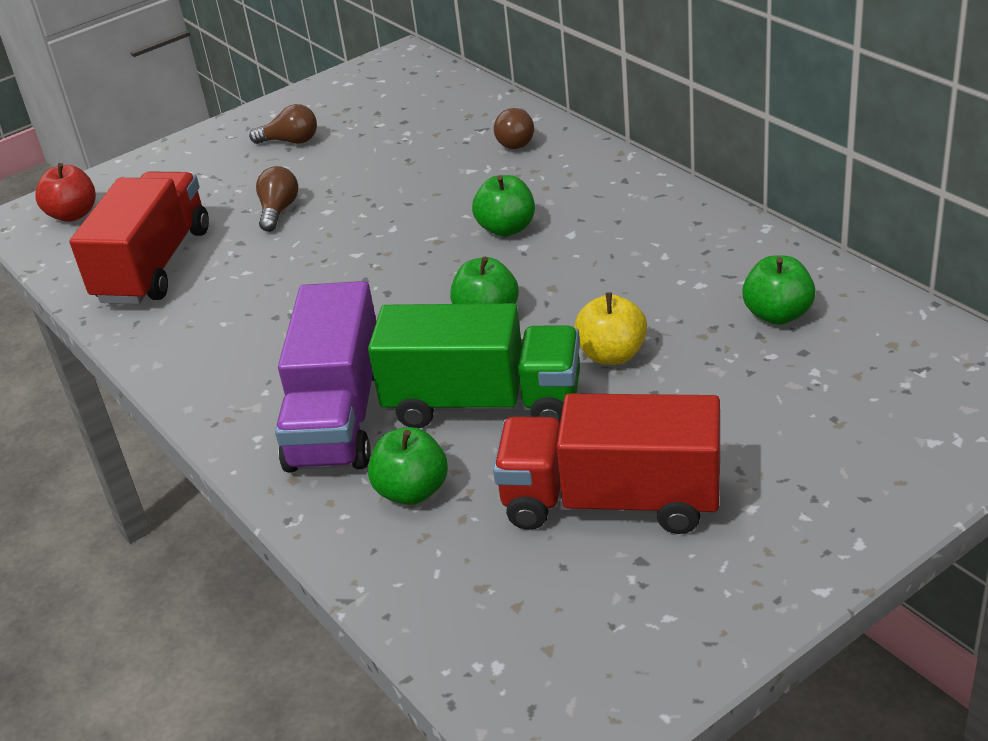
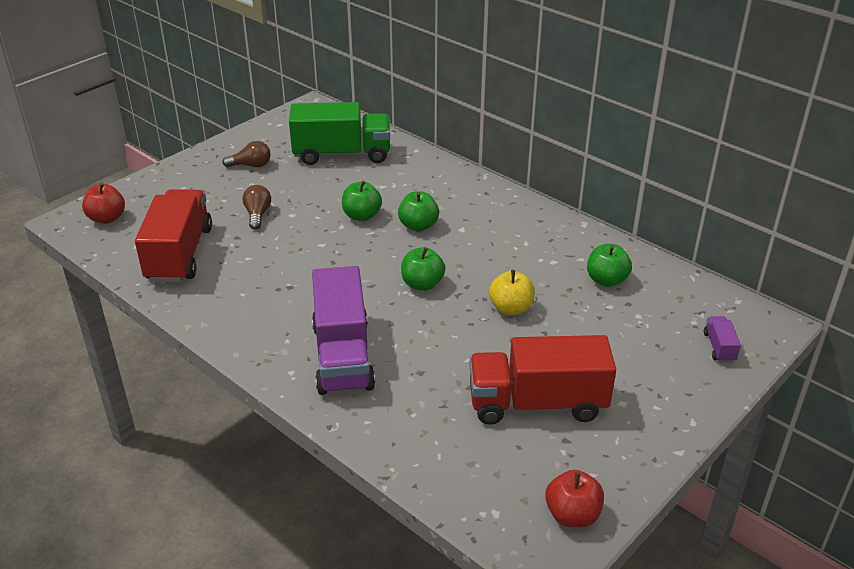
camera: 15 degrees left, 0 degrees up
(412, 491) = (407, 403): green apple -> green apple (362, 216)
(483, 403) = (437, 343): green truck -> green truck (342, 154)
(517, 141) = (408, 166): brown light bulb -> none
(617, 679) = (572, 515): none -> red apple
(937, 426) = (719, 347): none -> purple truck

